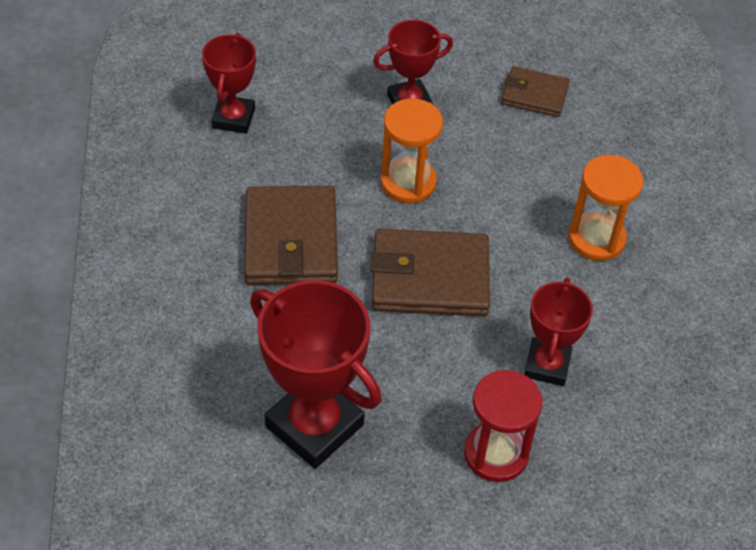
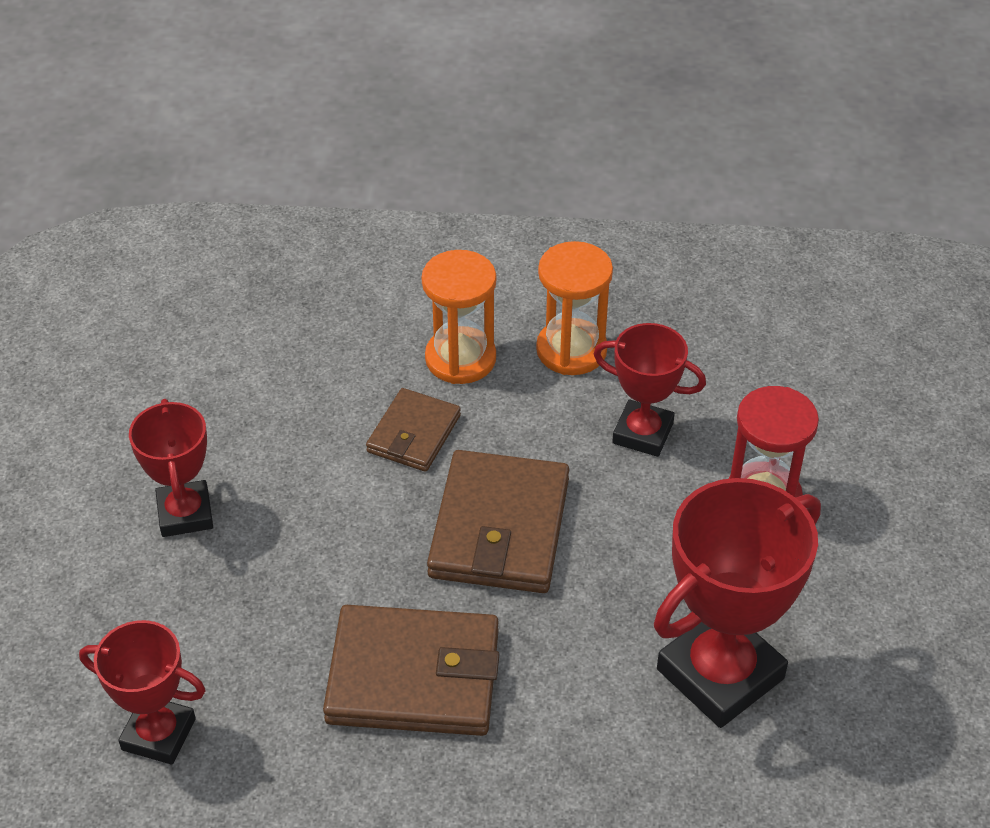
camera: 80 degrees left, 5 degrees down
(408, 182) = (333, 532): orange hourglass -> orange hourglass (571, 350)
(534, 95) = (207, 379): brown wallet -> brown wallet (414, 434)

